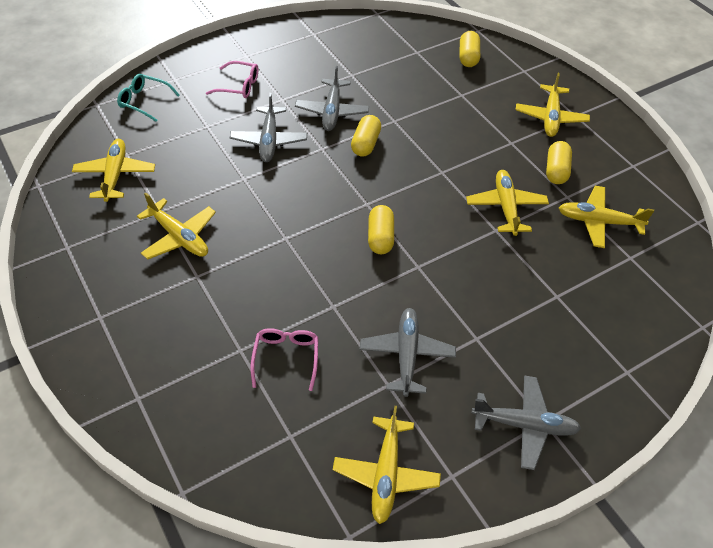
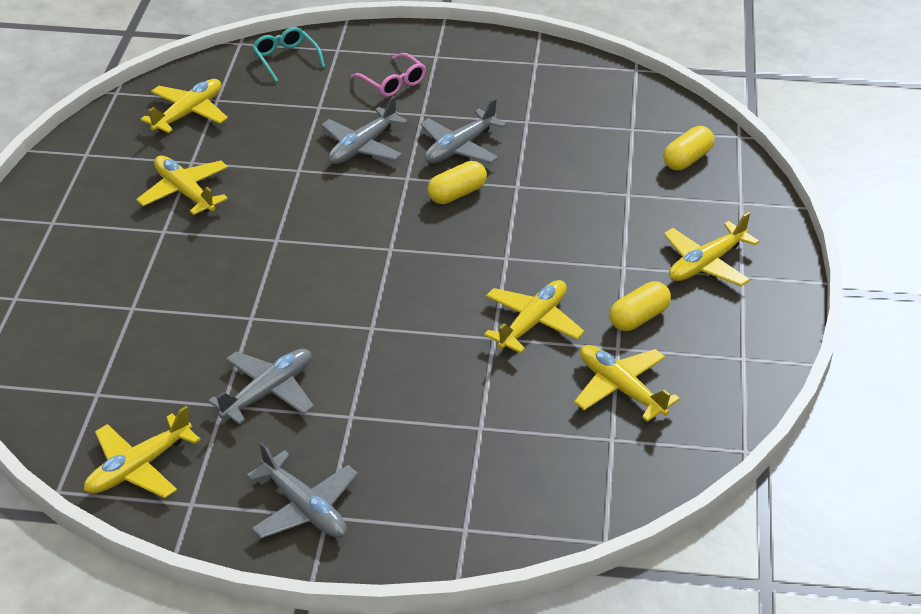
camera: 40 degrees right, 10 degrees down
(179, 237) = (184, 192): yellow plane -> yellow plane turned 150 degrees clockwise
(286, 358) = (162, 335): pink glasses -> none
(380, 237) = (366, 284): yellow capsule -> none

